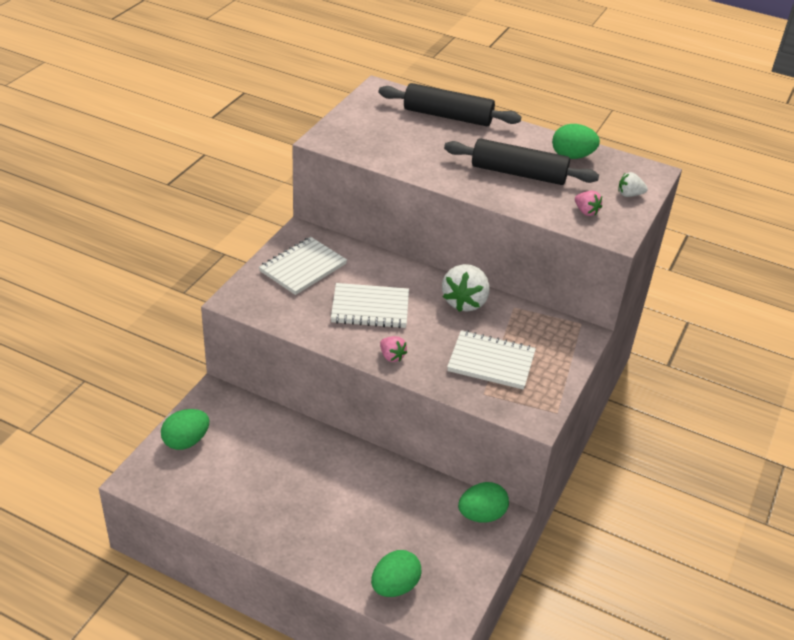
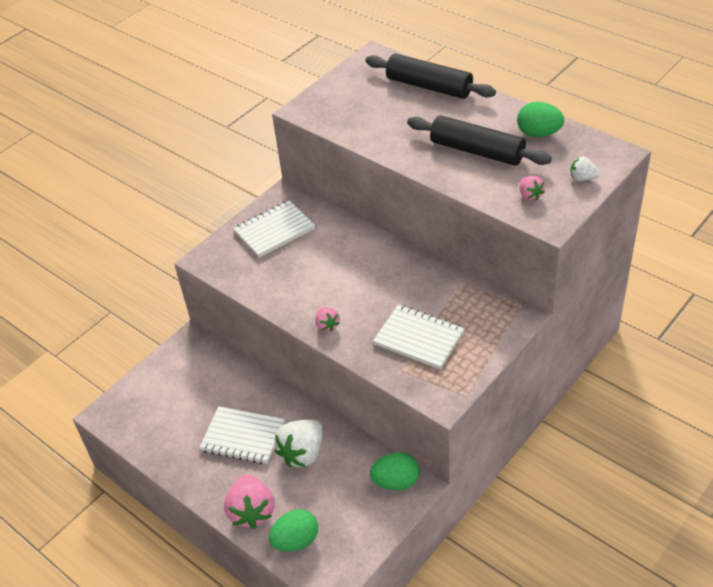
camera: 20 degrees right, 5 degrees up
(186, 441) = (155, 383): green egg -> none
(337, 562) = (252, 511): none -> pink strawberry
(370, 308) = (323, 275): white notebook -> white notebook (243, 437)
(465, 302) = (414, 274): white strawberry -> white strawberry (302, 453)

